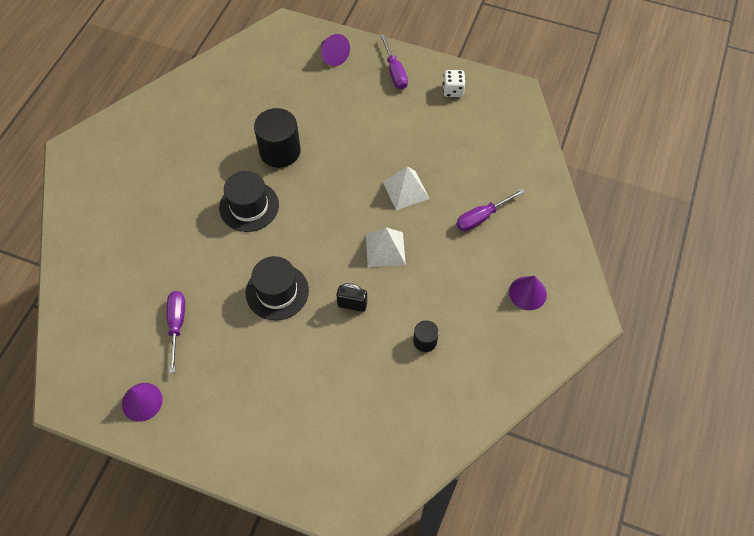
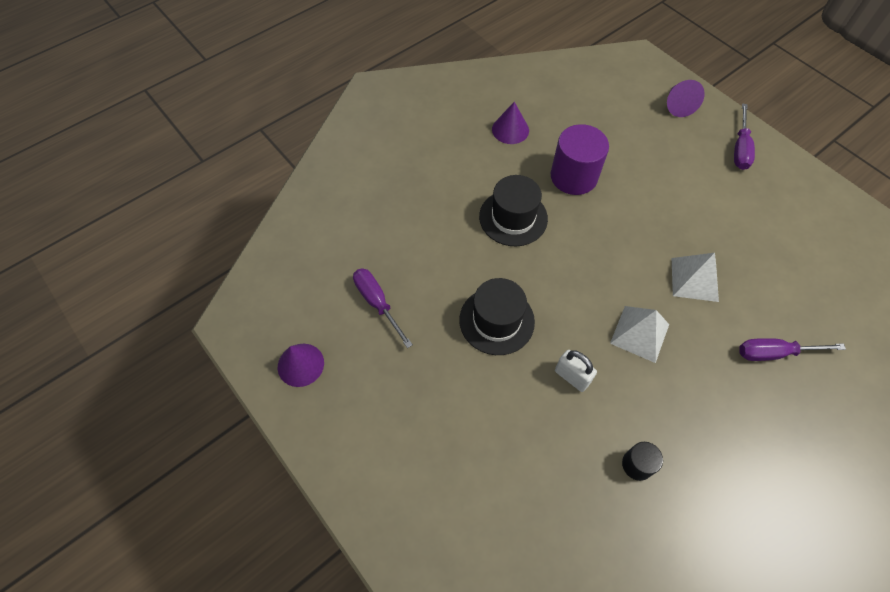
camera: 30 degrees right, 0 degrees up
(177, 325) = (377, 303): purple screwdriver -> purple screwdriver turned 60 degrees counterclockwise
(280, 151) = (573, 176): black cylinder -> purple cylinder
(352, 304) = (572, 377): black padlock -> white padlock
(453, 90) = (801, 195): white dice -> none
(527, 293) = (795, 474): purple cone -> purple cone (510, 130)

